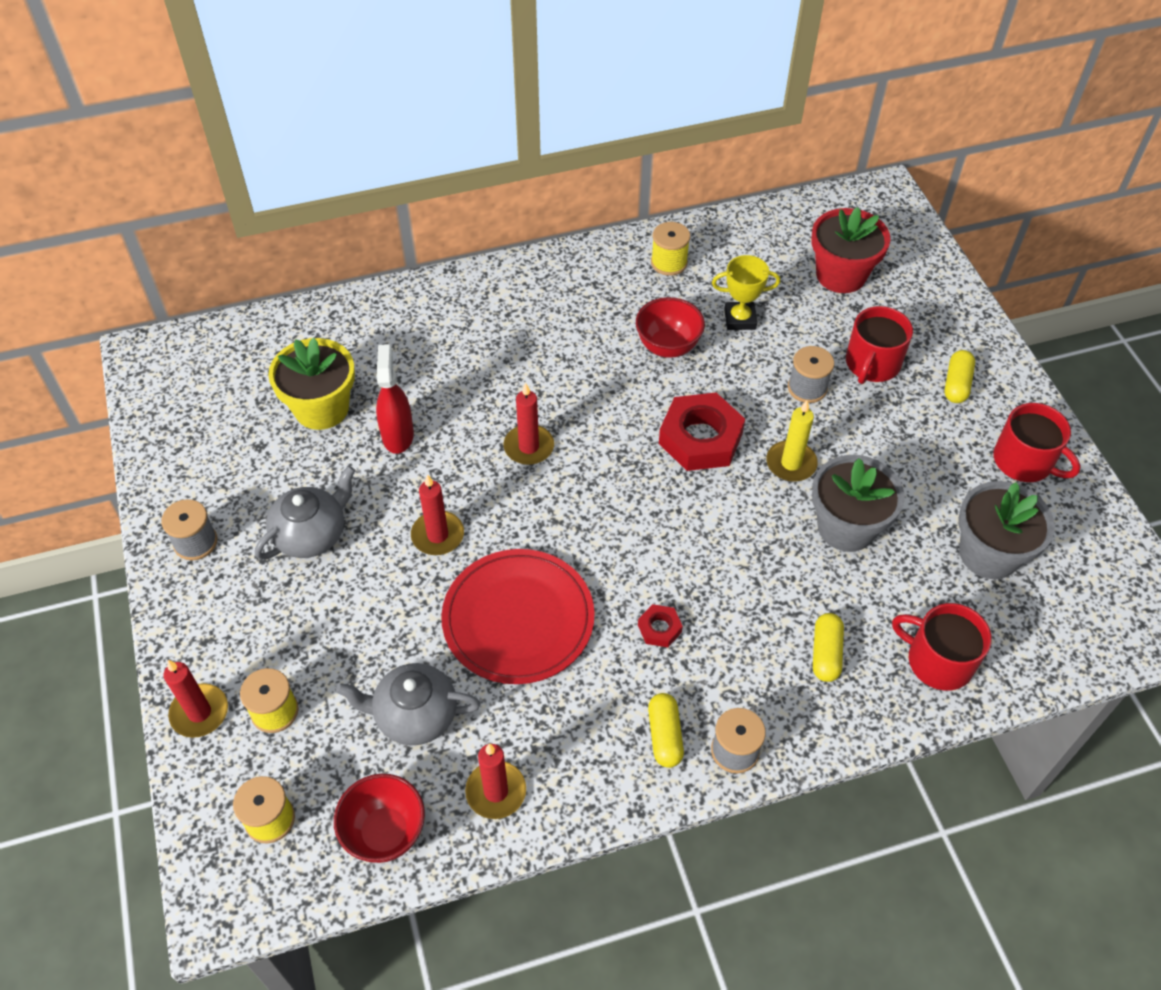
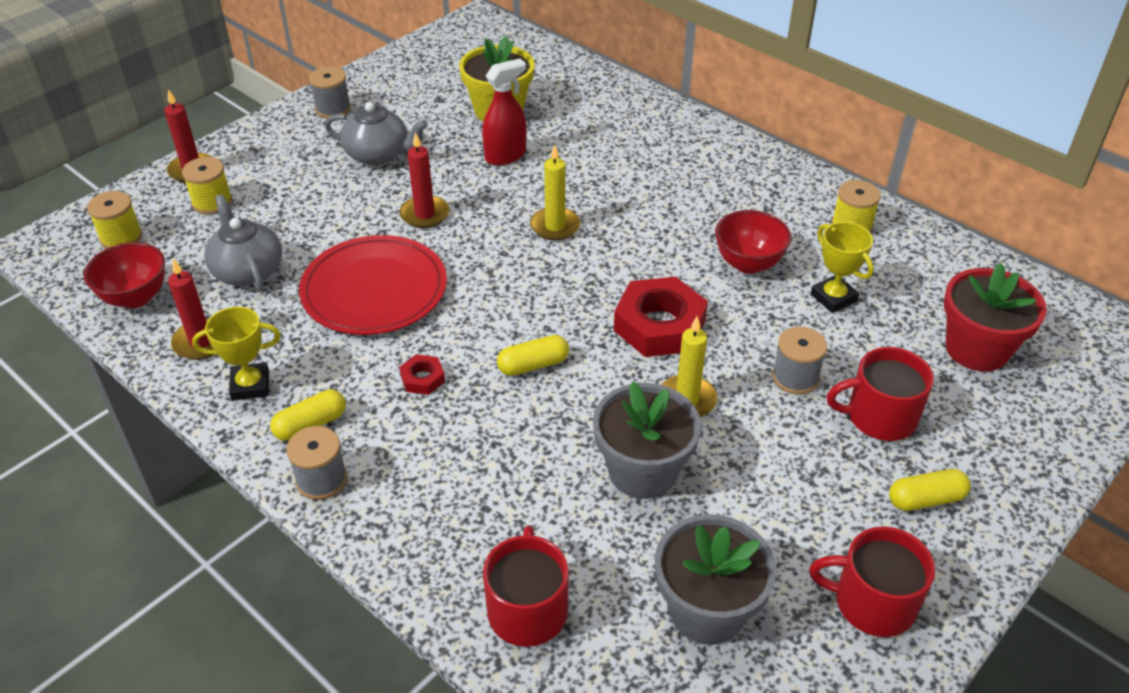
camera: 60 degrees right, 10 degrees down
(529, 447) = (555, 226): red candle -> yellow candle
(584, 768) = (250, 385): none -> yellow trophy
(825, 653) = (474, 509): yellow capsule -> yellow capsule (533, 365)
(1024, 461) = (872, 602): red mug -> red mug turned 90 degrees clockwise

